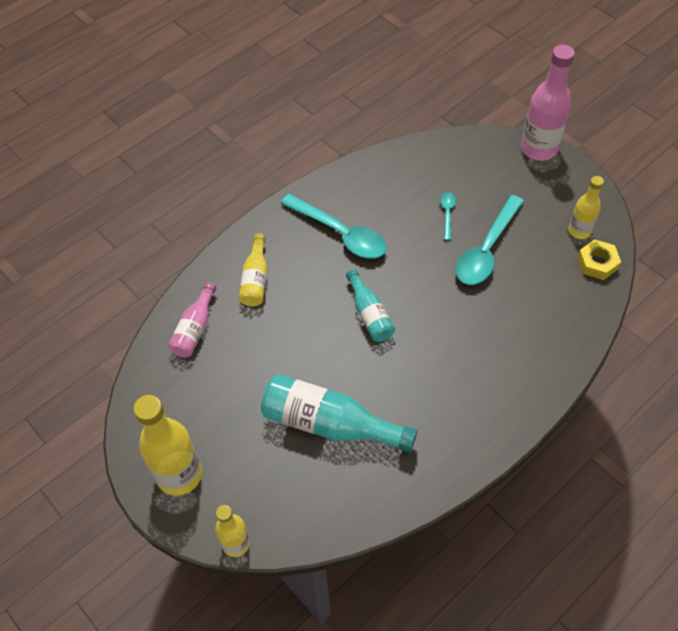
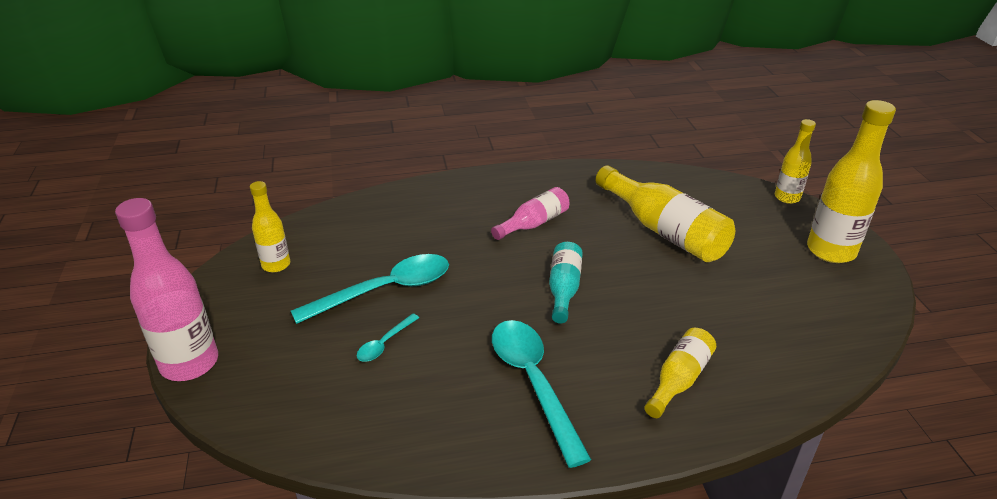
camera: 150 degrees left, 20 degrees down
(194, 329) = (782, 359): pink bottle -> pink bottle (534, 223)
(329, 423) = (664, 231): turquoise bottle -> yellow bottle
(597, 263) = (299, 235): yellow nut -> none

